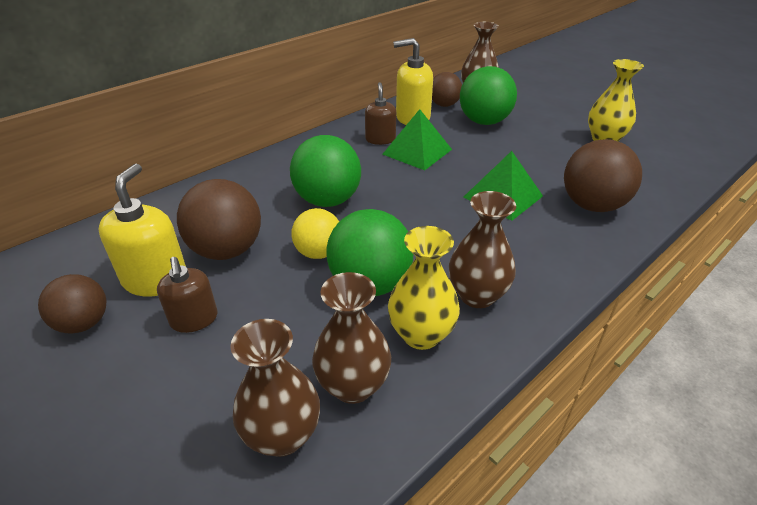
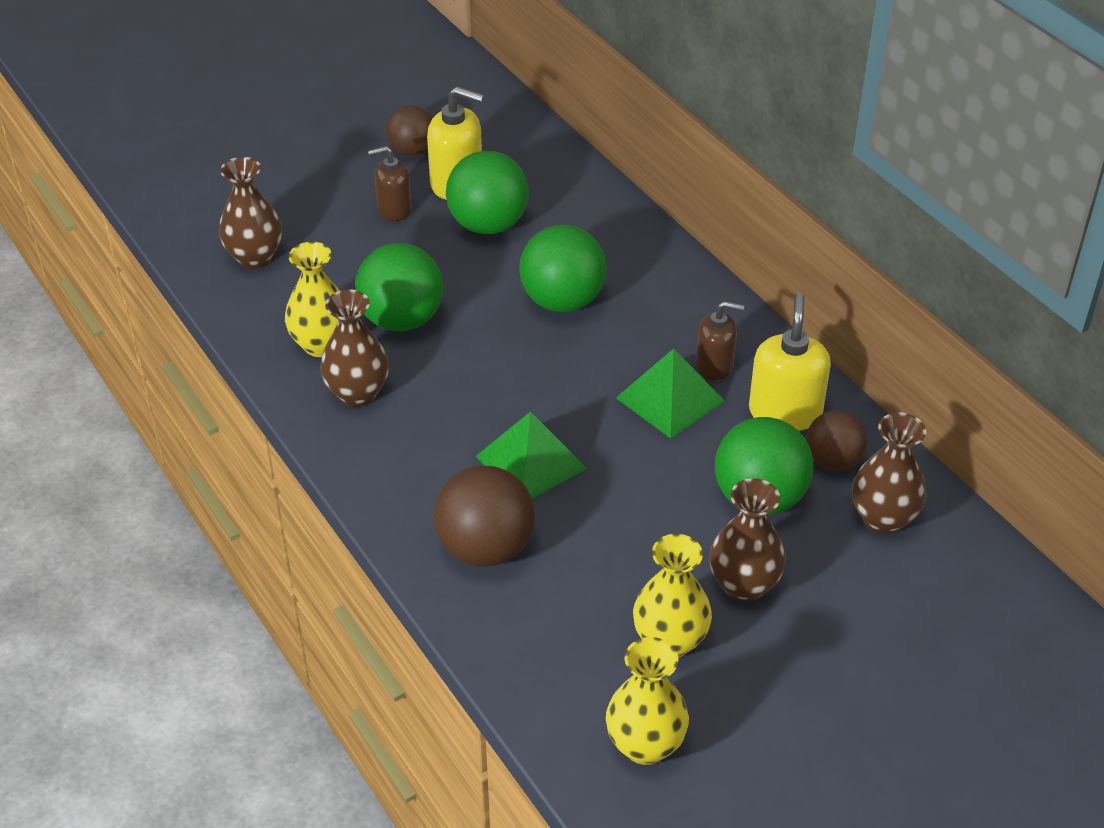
camera: 100 degrees right, 5 degrees up
(227, 250) = (488, 225): brown ball -> green ball
(318, 253) = (463, 288): yellow ball -> none
(353, 385) = (283, 296): brown vase -> brown vase (743, 585)
(676, 142) = (645, 745): none -> yellow vase

